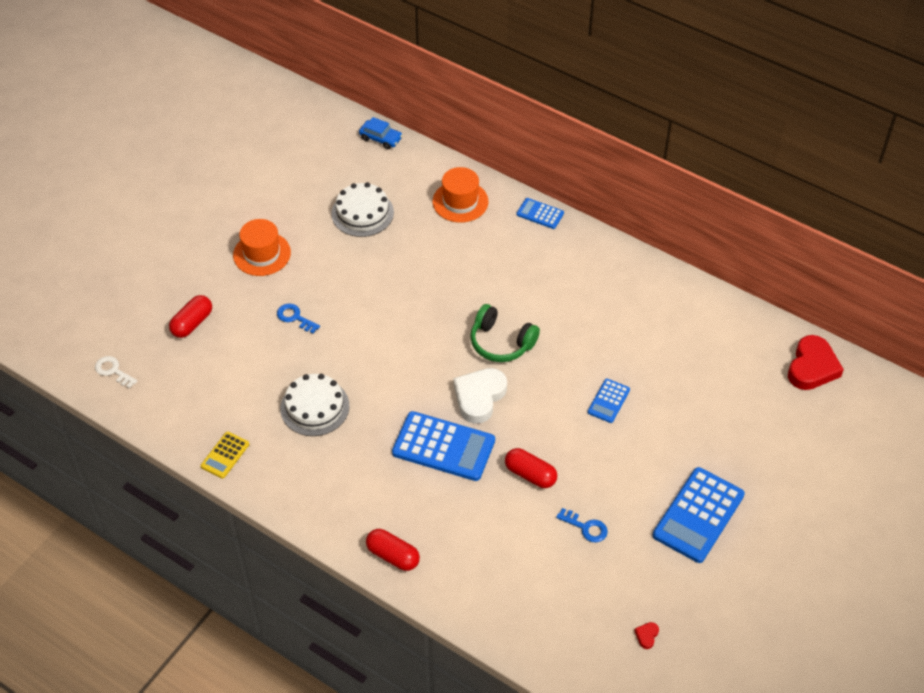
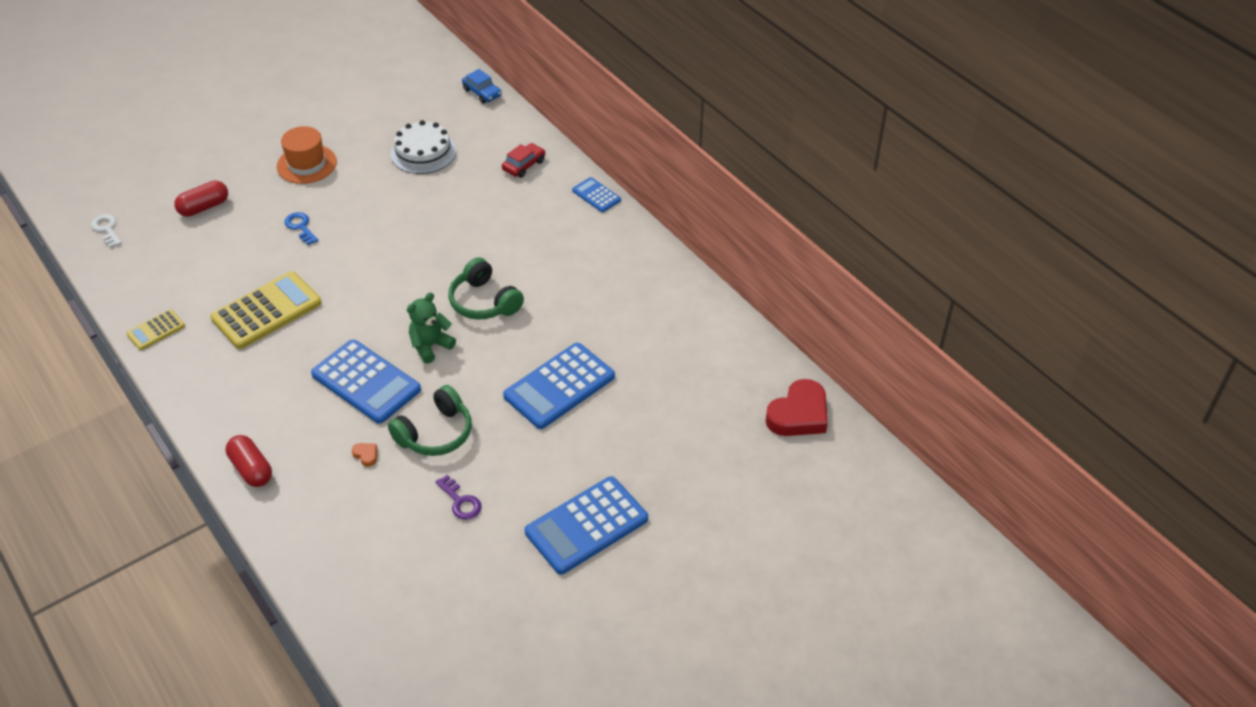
camera: 20 degrees right, 5 degrees down
(314, 407) = (266, 311): white cake -> yellow calculator
(460, 201) = (524, 165): orange hat -> red car
(479, 397) = (430, 346): white heart -> green teddy bear
(483, 512) = (366, 455): none -> orange heart
(530, 474) = (435, 433): red capsule -> green headphones
(586, 527) = (460, 501): blue key -> purple key
(608, 401) = (559, 386): blue calculator -> blue calculator, size x1.94
(646, 636) = (458, 630): red heart -> none

